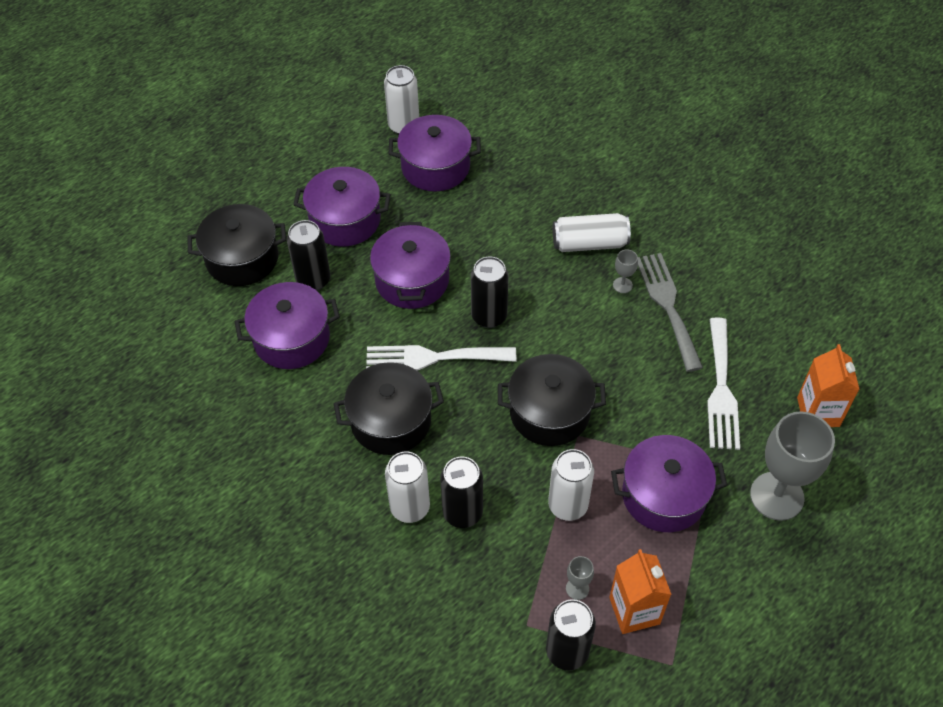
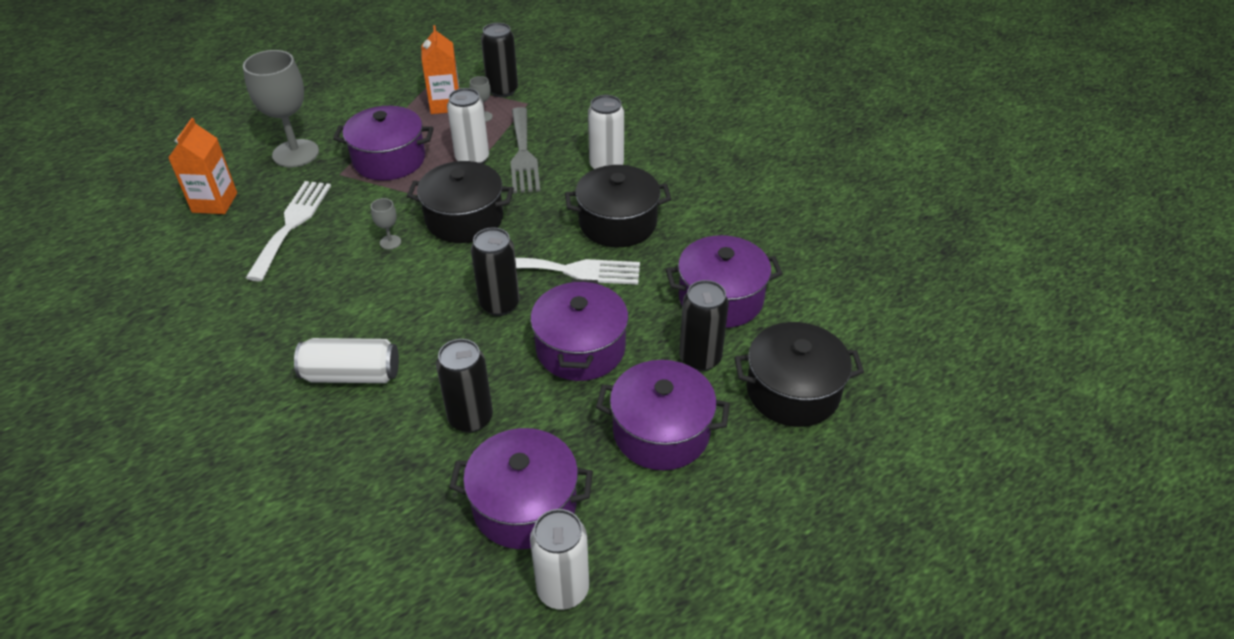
camera: 175 degrees left, 10 degrees down
(462, 512) = (562, 161): black can -> black can (470, 418)
(622, 285) = (336, 324): grey goblet -> grey goblet (390, 242)
(667, 305) = (298, 300): grey fork -> grey fork (523, 154)

